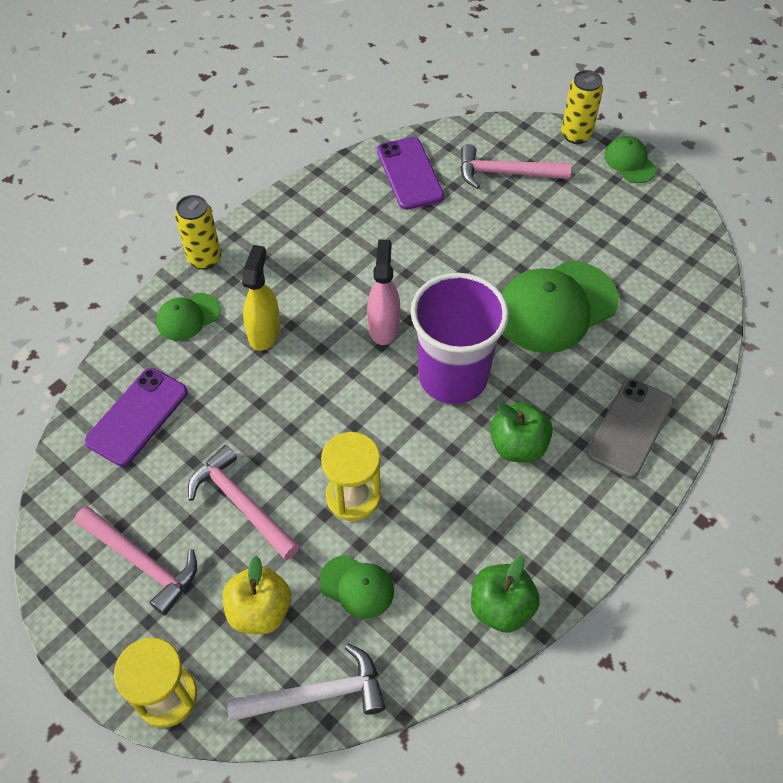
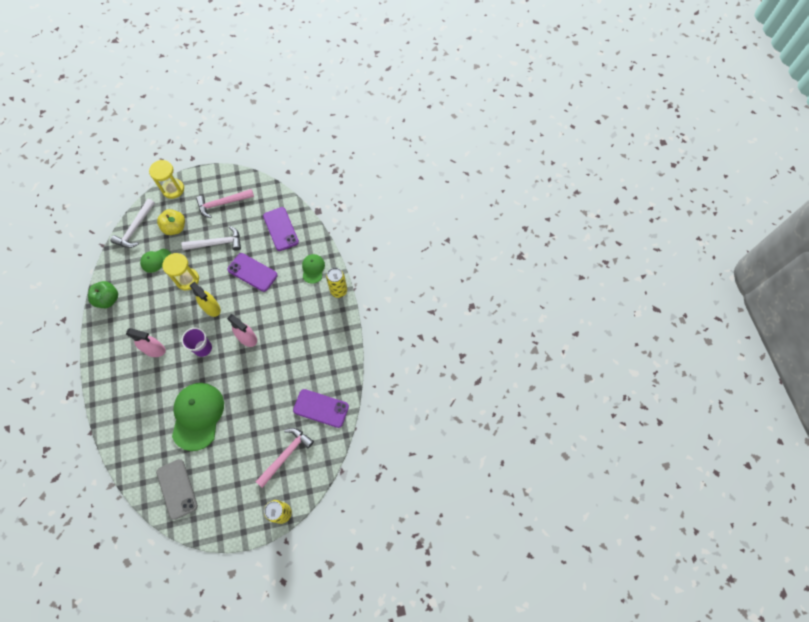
camera: 125 degrees right, 10 degrees up
(241, 503) = (217, 243): pink hammer -> white hammer
(260, 401) = (252, 272): none -> purple phone
(264, 332) = (282, 292): yellow spray bottle -> yellow spray bottle (211, 308)
(453, 376) = (203, 348): purple cup -> purple cup, size x0.54
(518, 446) = (154, 350): green apple -> pink spray bottle
(629, 162) = (244, 526): green cap -> none
(630, 428) = (123, 398): grey phone -> grey phone (177, 489)

